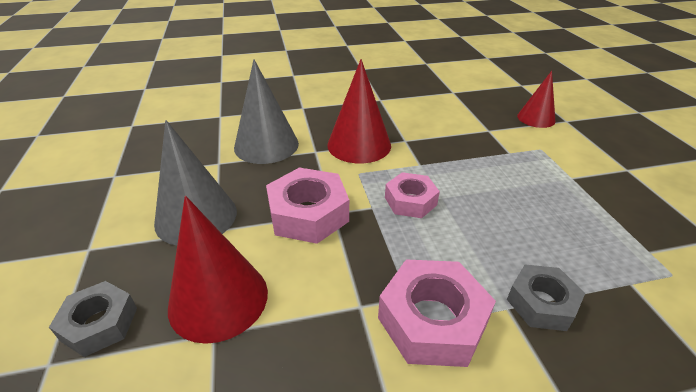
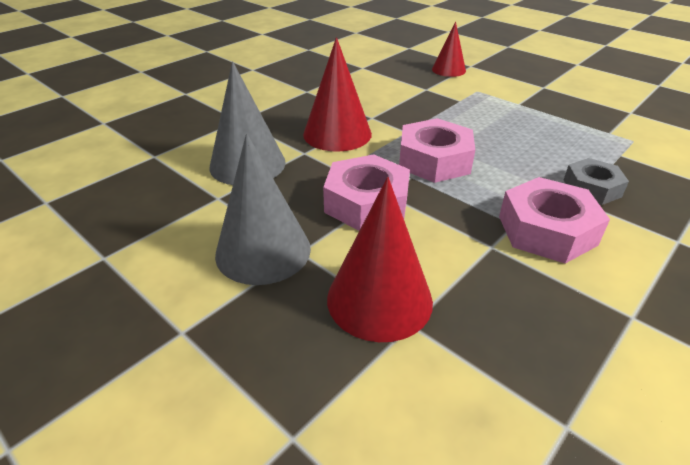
camera: 35 degrees left, 0 degrees up
(99, 324) = (296, 378): grey nut -> none
(410, 201) = (434, 160): pink nut -> pink nut, size x1.55

